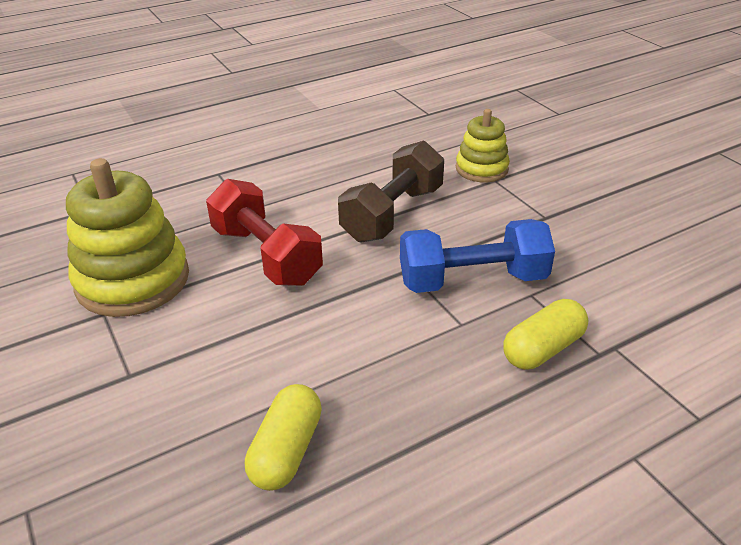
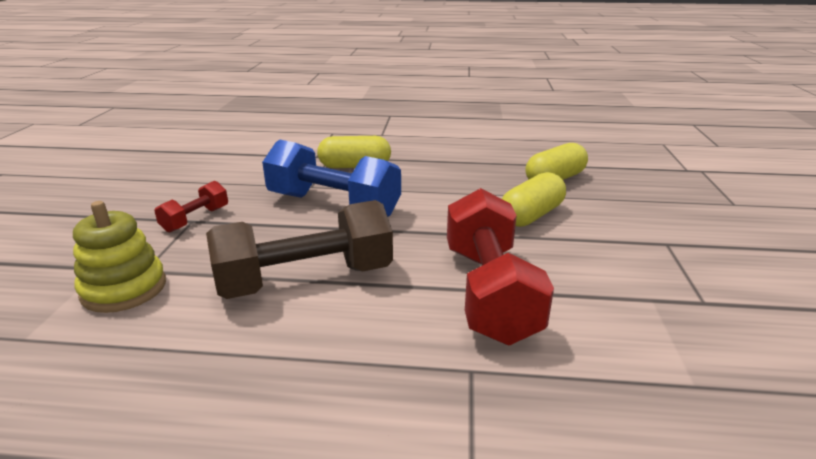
camera: 145 degrees left, 10 degrees down
(133, 280) = (669, 326): yellow stacking toy -> none
(279, 355) = (531, 215): none -> yellow capsule
(545, 219) = (196, 219): none -> red dumbbell

